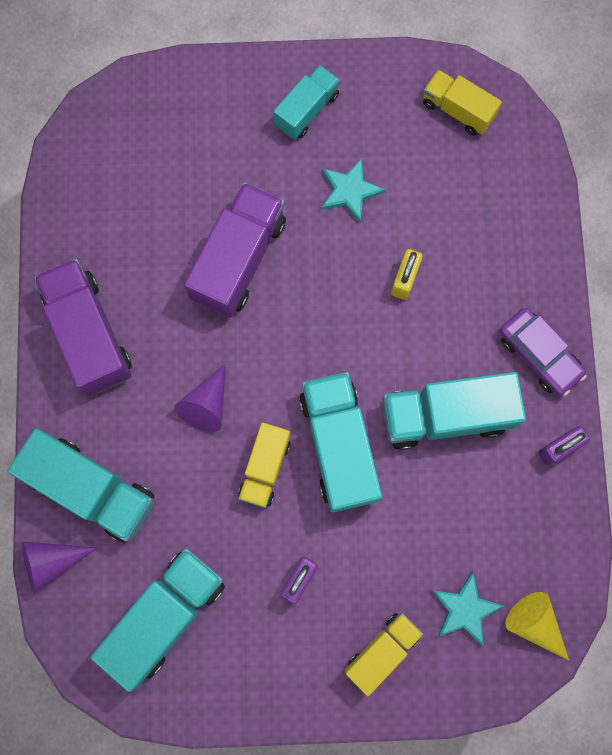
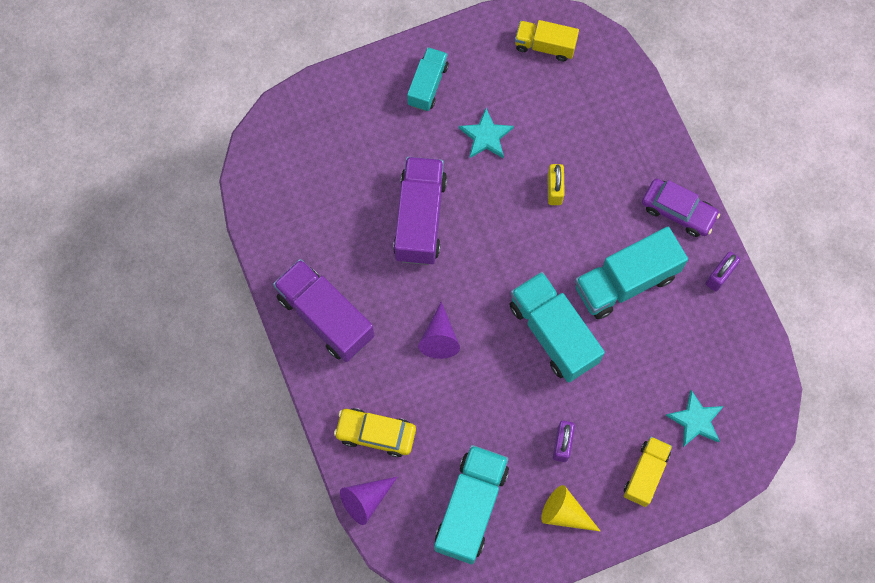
camera: 20 degrees left, 5 degrees down
(92, 489) = (376, 434): turquoise truck -> yellow car
(265, 468) = (503, 370): yellow truck -> none
(534, 624) = (751, 412): yellow cone -> yellow cone (565, 513)

